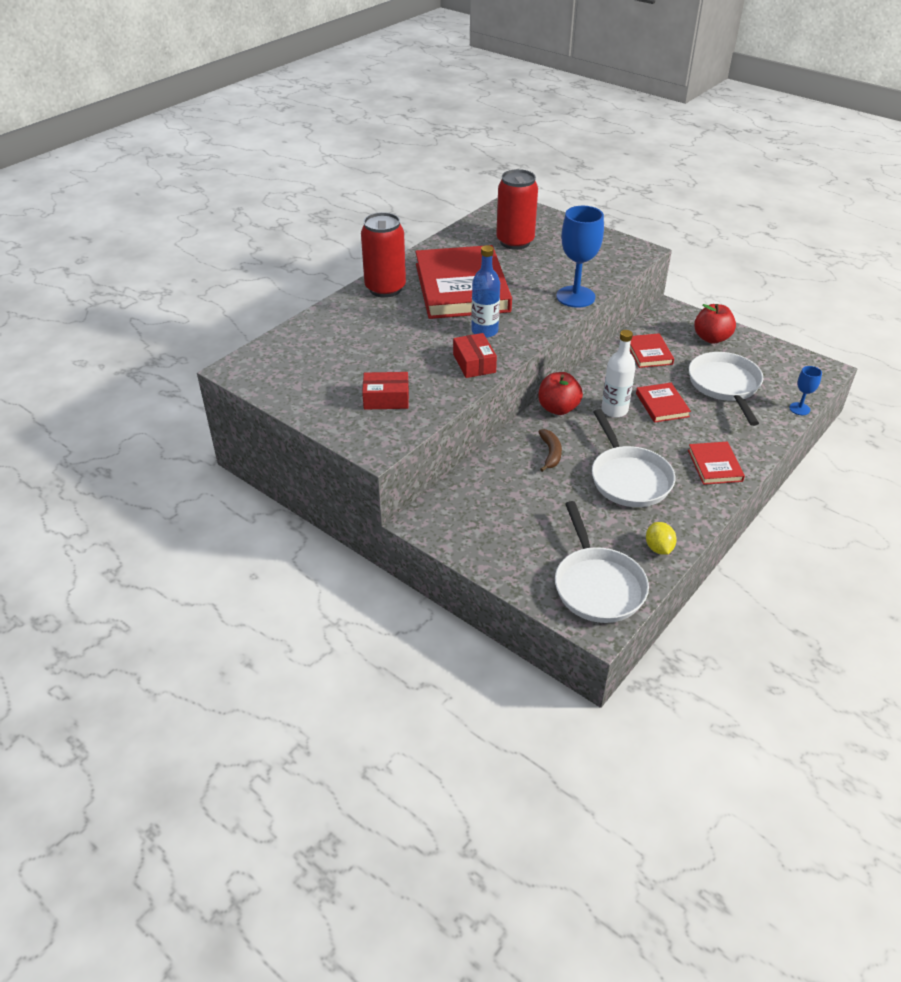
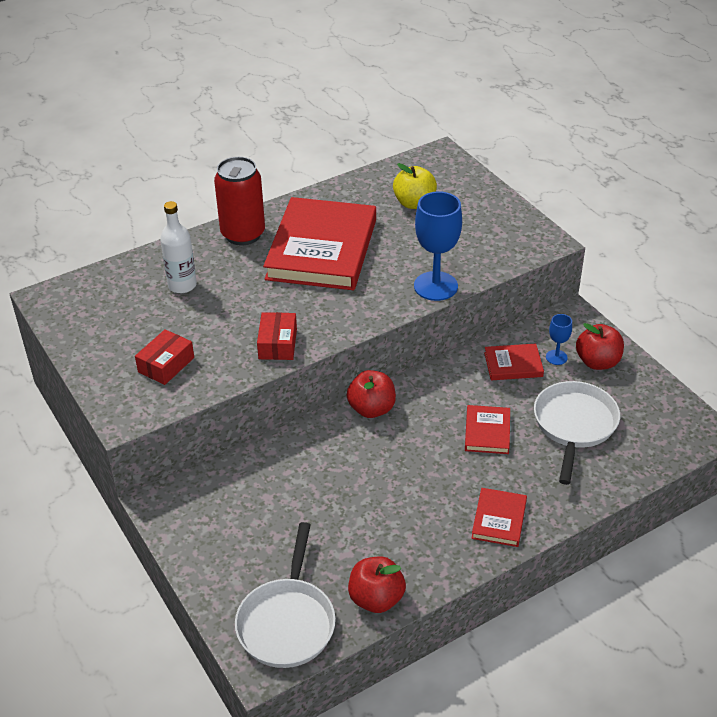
camera: 20 degrees right, 0 degrees up
(386, 399) = (166, 365): red box -> red box turned 75 degrees counterclockwise
(484, 331) = (312, 308): blue bottle -> none
(515, 242) = (414, 203): red can -> yellow apple
(550, 453) = (331, 460): brown banana -> none
(614, 410) = (431, 425): white bottle -> white bottle (182, 285)
(628, 478) = (395, 510): white pan -> none
(649, 353) = (513, 364): red book -> red book turned 75 degrees clockwise
(658, 548) = (376, 599): yellow lemon -> red apple
(799, 409) = (642, 475): blue goblet -> blue goblet (556, 357)

